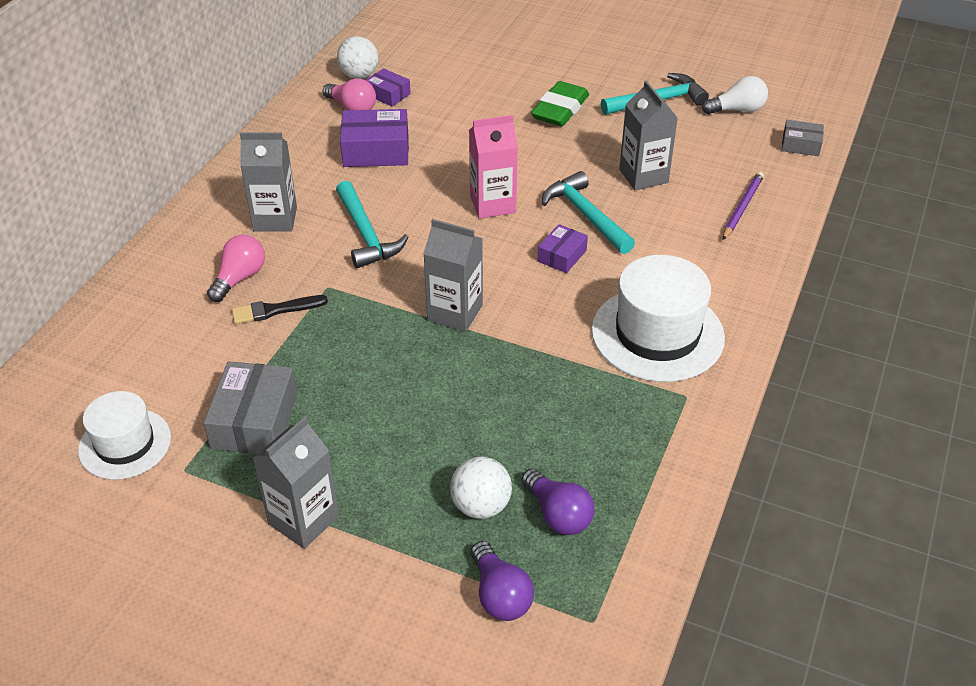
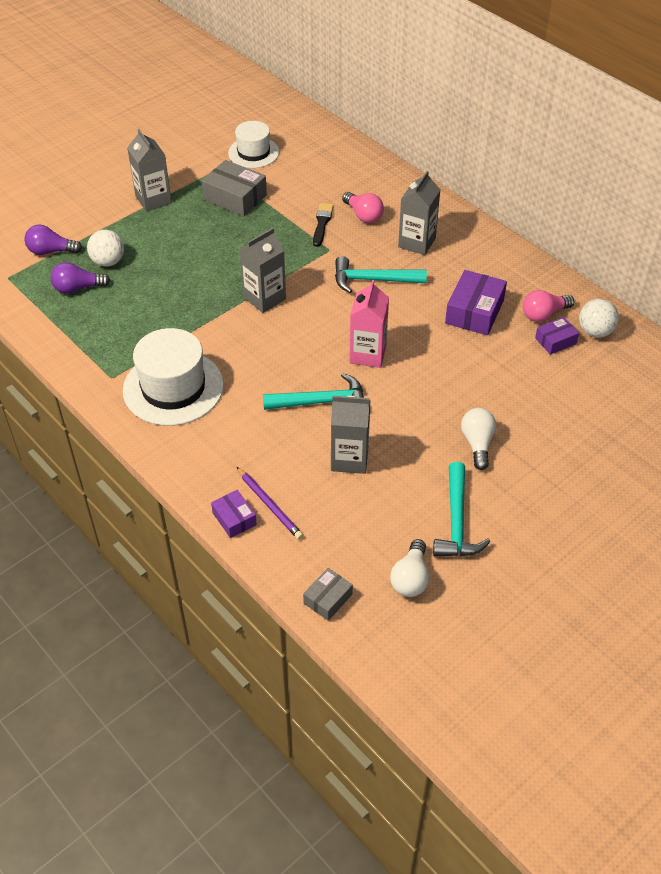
camera: 115 degrees right, 5 degrees up
(560, 109) = (477, 443): green eraser -> white light bulb
(562, 256) = (284, 370): purple box -> purple box (234, 519)

